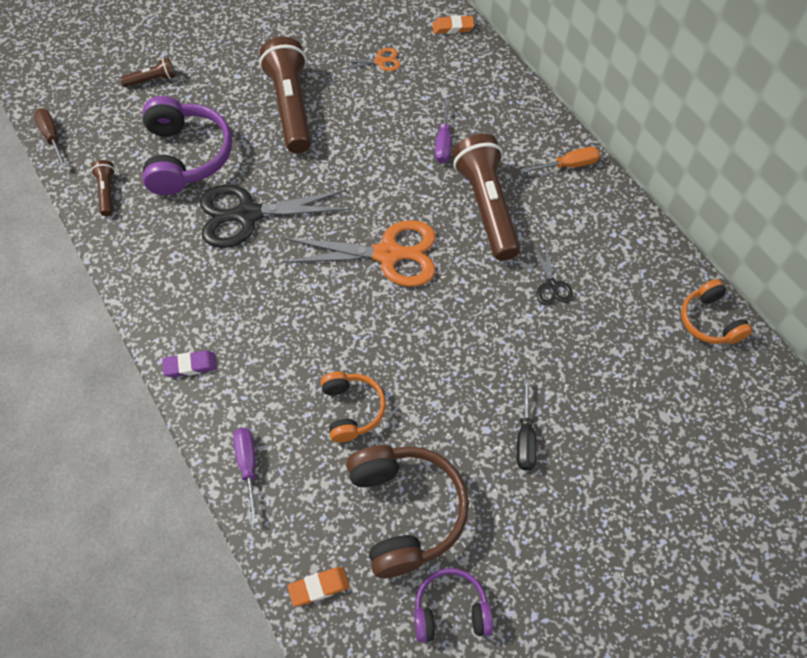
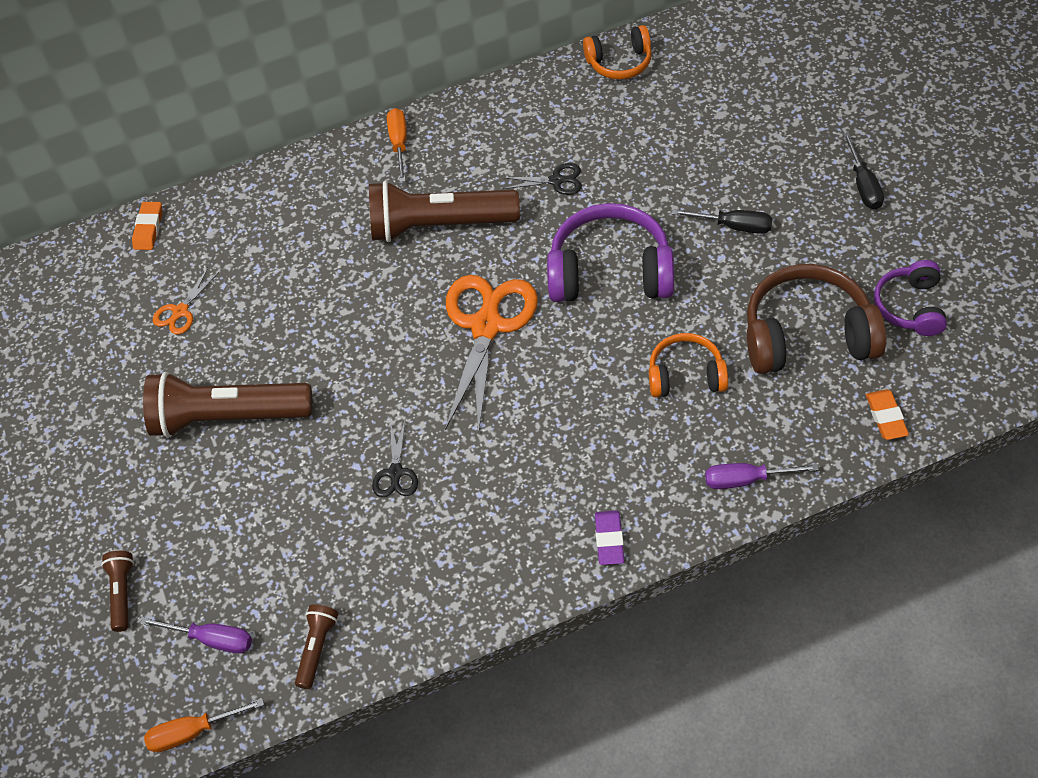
camera: 75 degrees left, 5 degrees down
(52, 137) = (193, 732): brown screwdriver -> orange screwdriver
(107, 192) = (317, 648): brown flashlight -> brown flashlight turned 105 degrees clockwise
(186, 156) = (279, 546): purple headphones -> purple headphones (610, 271)
(248, 215) = (396, 473): black scissors -> black scissors, size x0.46
(380, 61) = (180, 311): orange scissors -> orange scissors turned 150 degrees counterclockwise
(443, 143) = (335, 257): purple screwdriver -> purple screwdriver (212, 639)
(600, 560) = (863, 185): none -> black screwdriver

